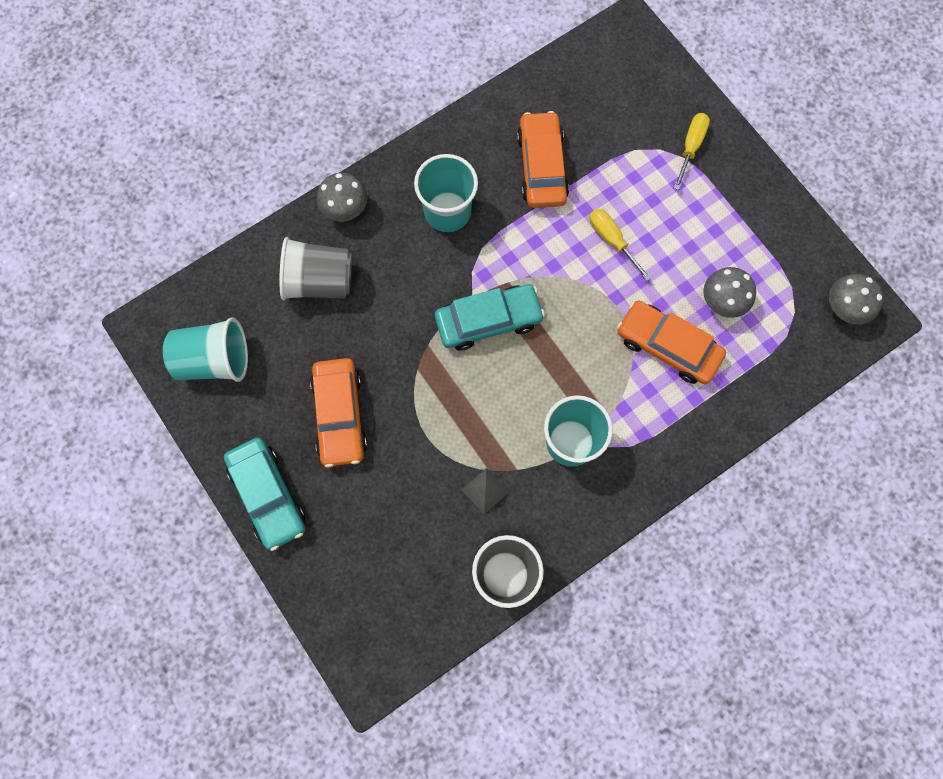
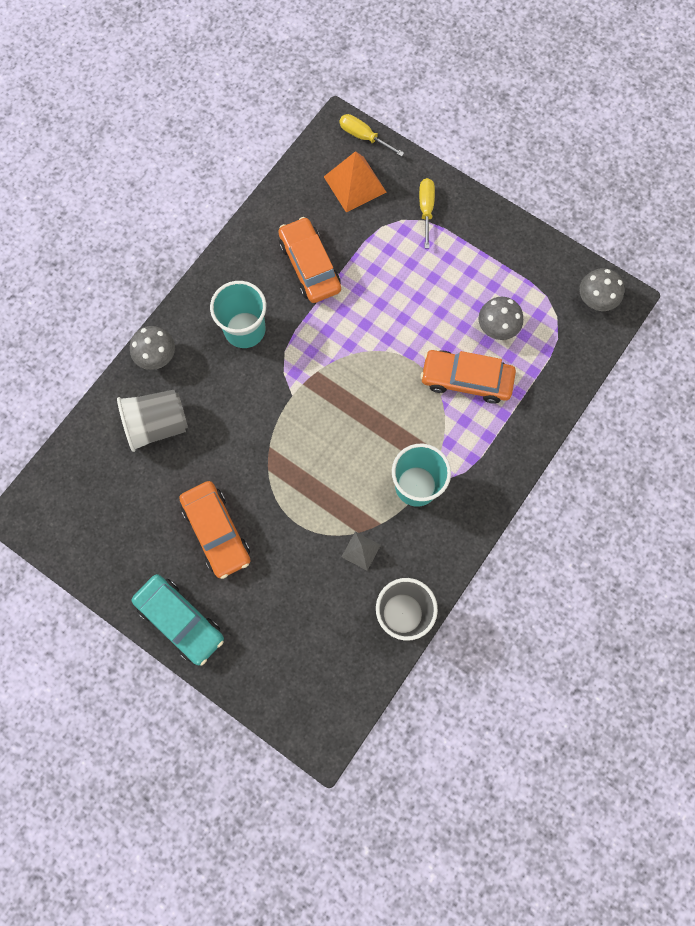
camera: 20 degrees left, 0 degrees up
(214, 360) = (91, 523): turquoise cup -> none
(488, 321) = (312, 409): turquoise car -> none
(612, 241) = (390, 308): yellow screwdriver -> yellow screwdriver (364, 137)
(622, 95) = (355, 184): none -> orange pyramid

